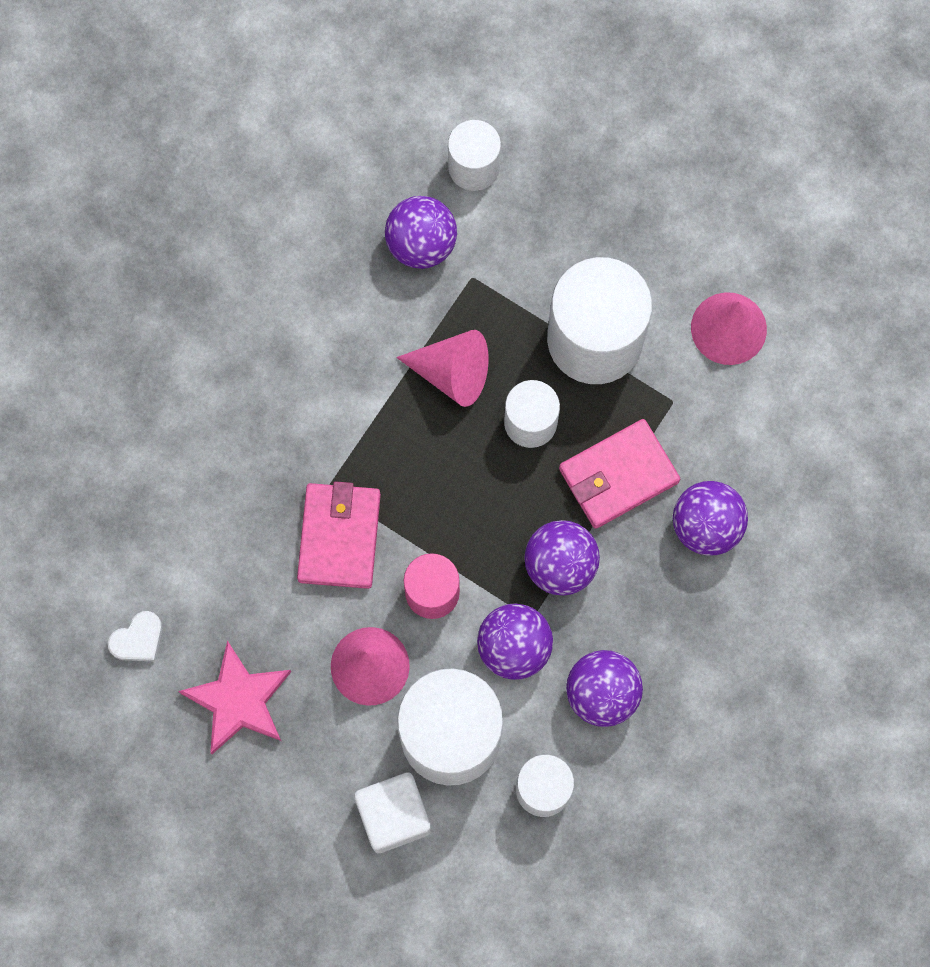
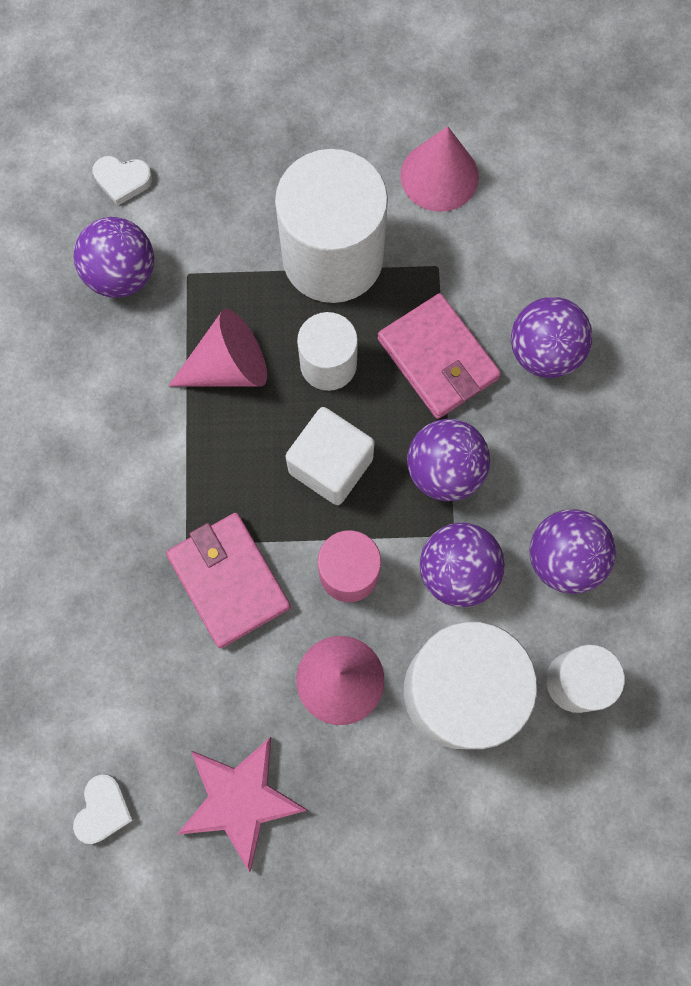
camera: 35 degrees left, 0 degrees up
(394, 815) = (461, 804): white cube -> white cube (330, 465)
(474, 167) = (122, 180): white cylinder -> white heart
(618, 475) = (437, 359): pink wallet -> pink wallet turned 60 degrees counterclockwise

